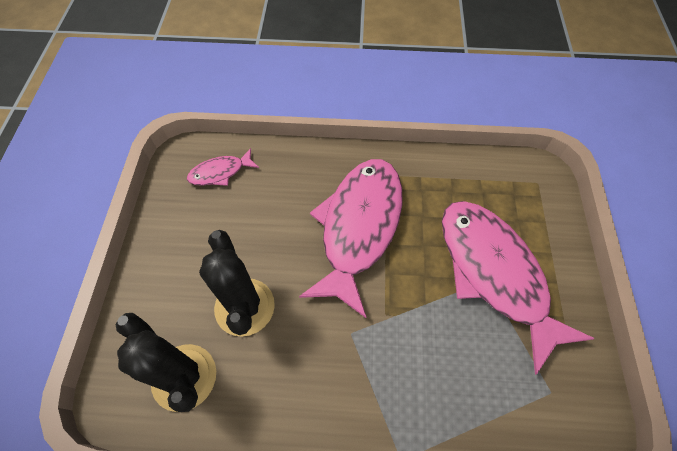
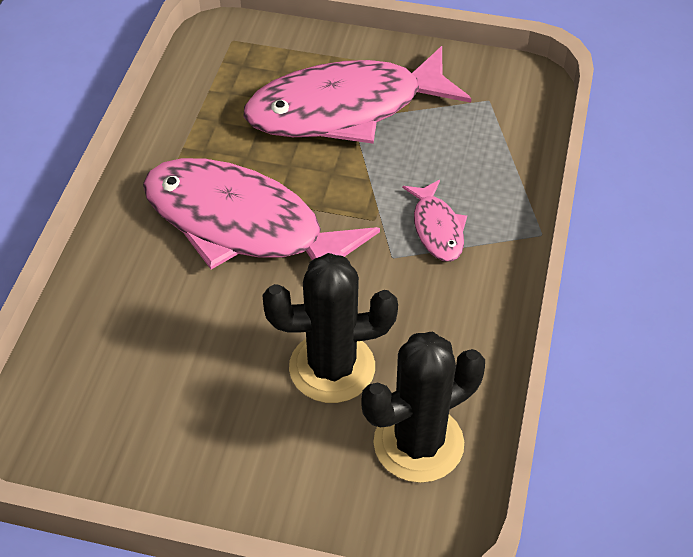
camera: 80 degrees left, 10 degrees down
(220, 172) = (85, 387): pink fish -> pink fish (437, 228)

